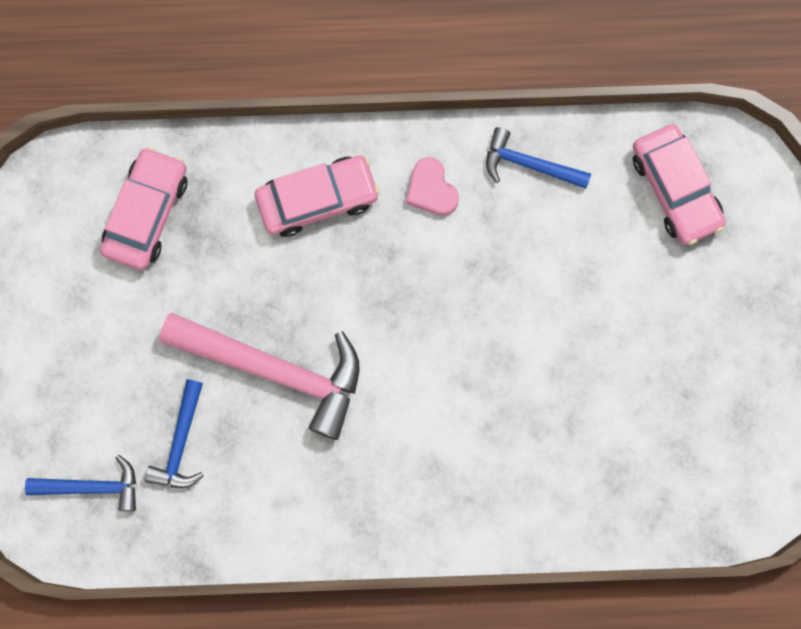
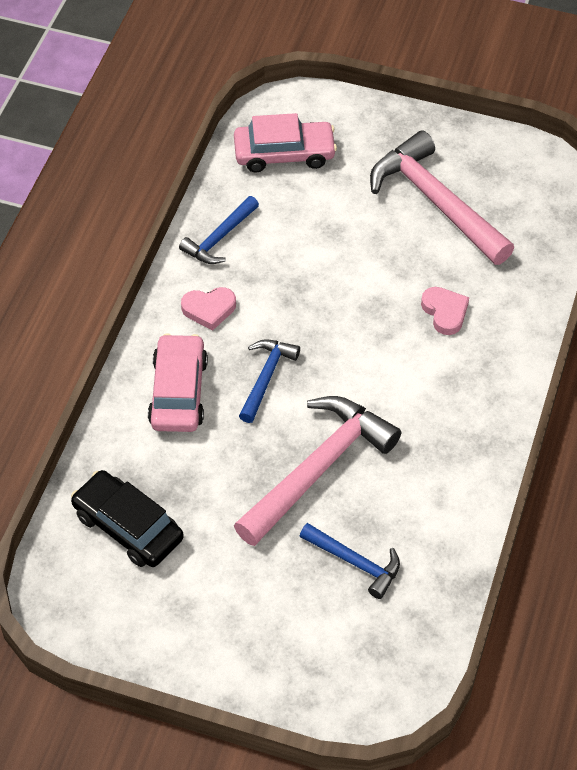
camera: 70 degrees left, 25 degrees down
(92, 487) = (368, 648): blue hammer -> blue hammer (266, 378)
(147, 213) = (128, 526): pink car -> black car
(520, 435) = (445, 312): none -> pink heart
(671, 378) = (436, 202): none -> pink hammer

